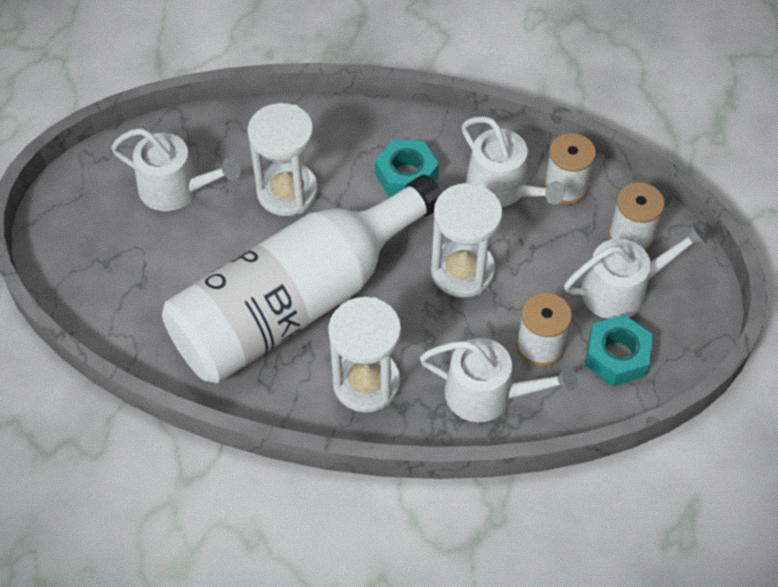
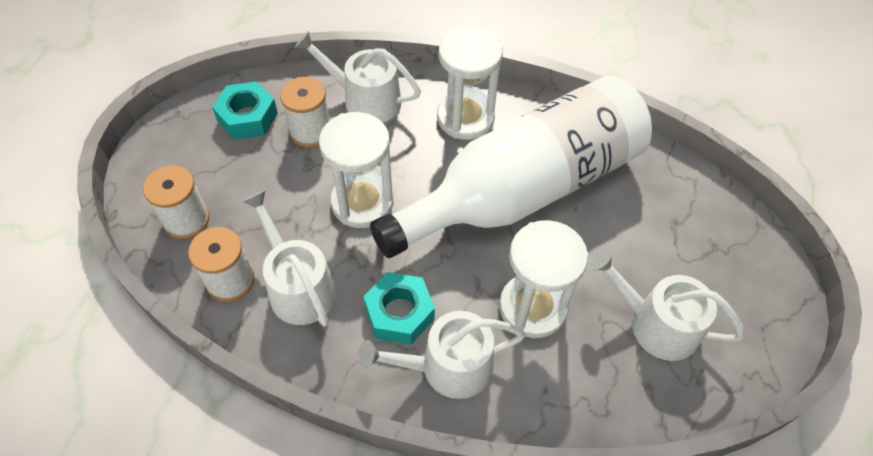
camera: 175 degrees left, 0 degrees up
(621, 290) = (218, 170): white watering can -> white watering can (447, 367)

